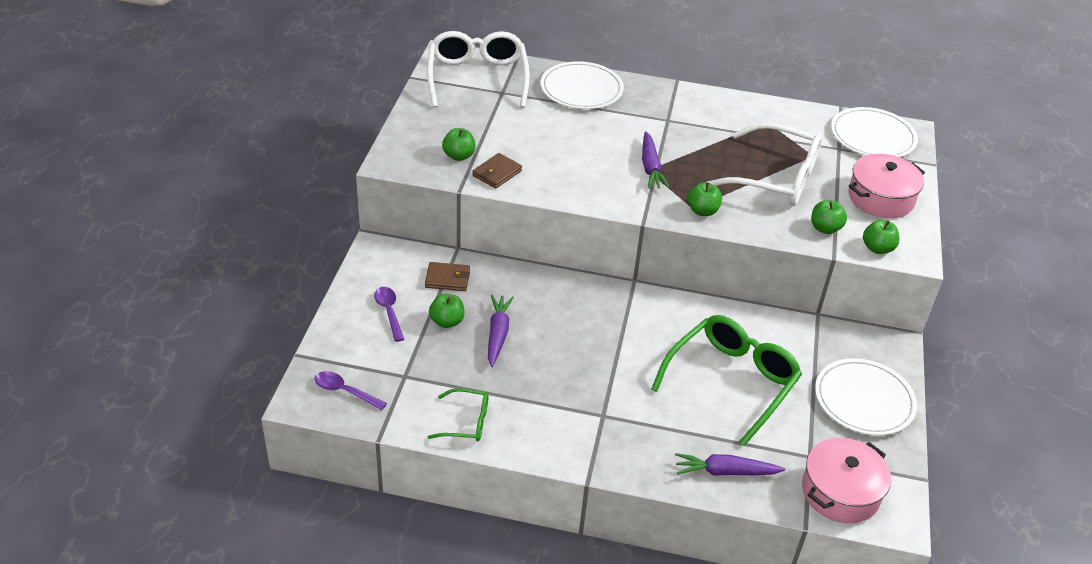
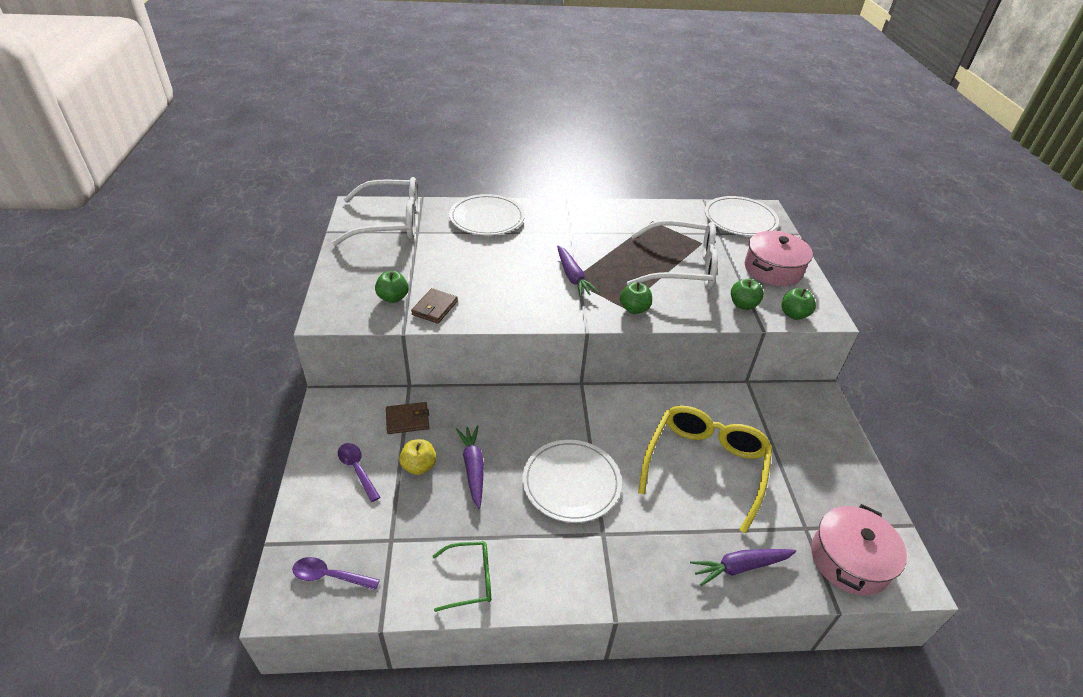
camera: 15 degrees left, 0 degrees up
(447, 321) = (419, 466): green apple -> yellow apple
(477, 78) = (390, 223): white glasses -> white glasses turned 105 degrees clockwise
(731, 381) = (705, 466): green glasses -> yellow glasses
(864, 400) = (823, 456): white plate -> white plate (571, 482)

